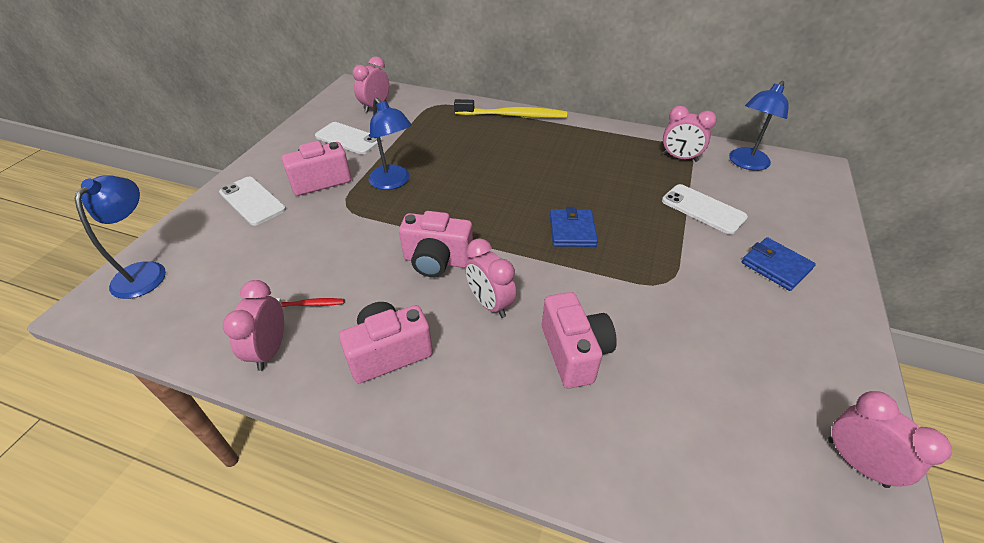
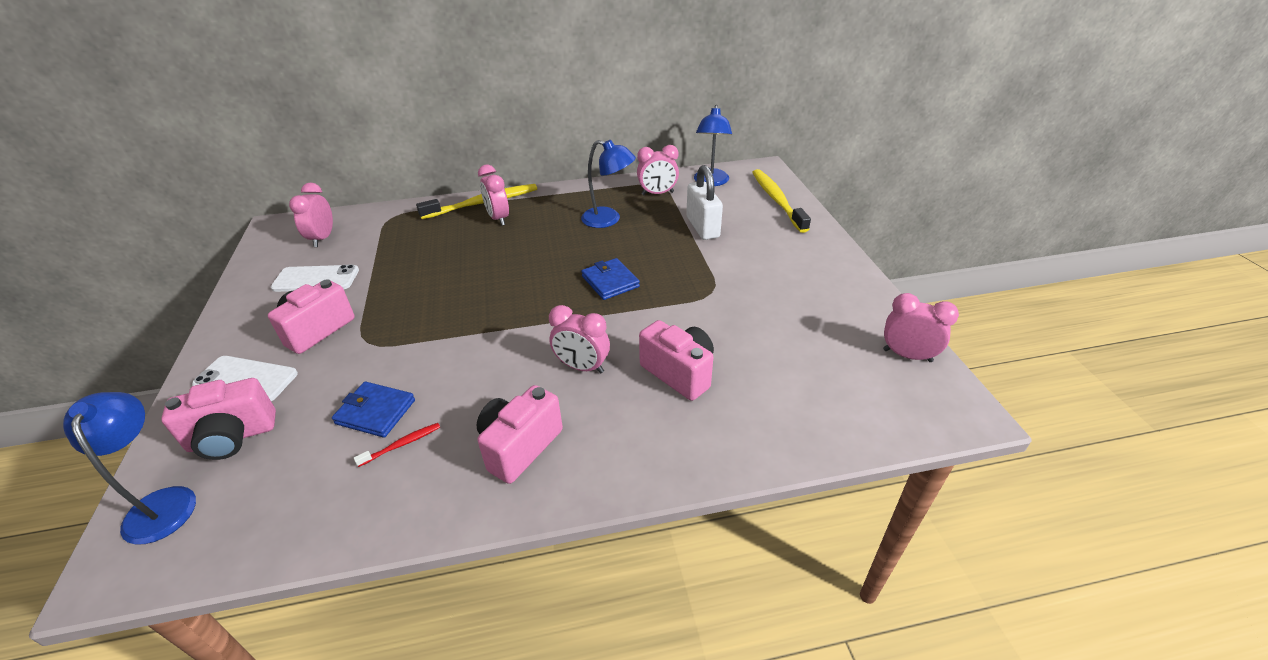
camera: 30 degrees left, 5 degrees down
(270, 350) = (392, 501): pink clock -> pink clock (498, 218)
(393, 182) = (404, 302): blue lamp -> blue lamp (608, 220)
(437, 261) = (505, 353): pink camera -> pink camera (232, 437)
(703, 209) = (702, 227): white phone -> white padlock
(775, 266) = (780, 250): blue wallet -> blue wallet (375, 412)
(810, 208) = (777, 200): none -> yellow toothbrush

